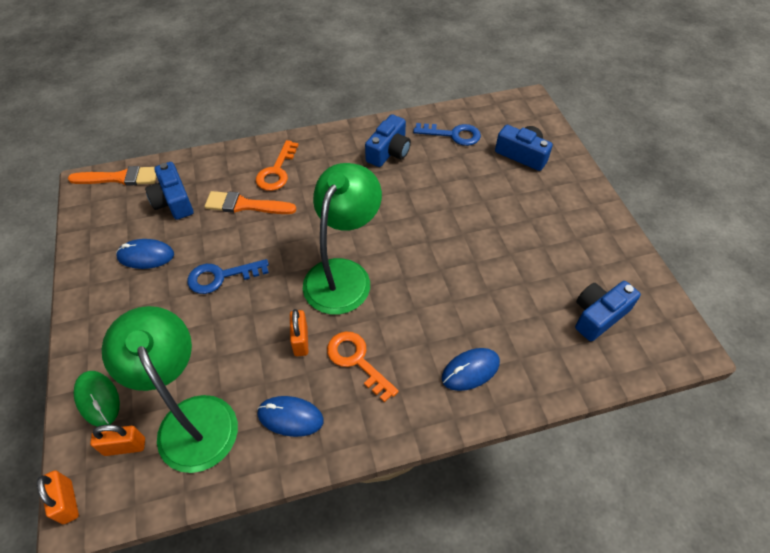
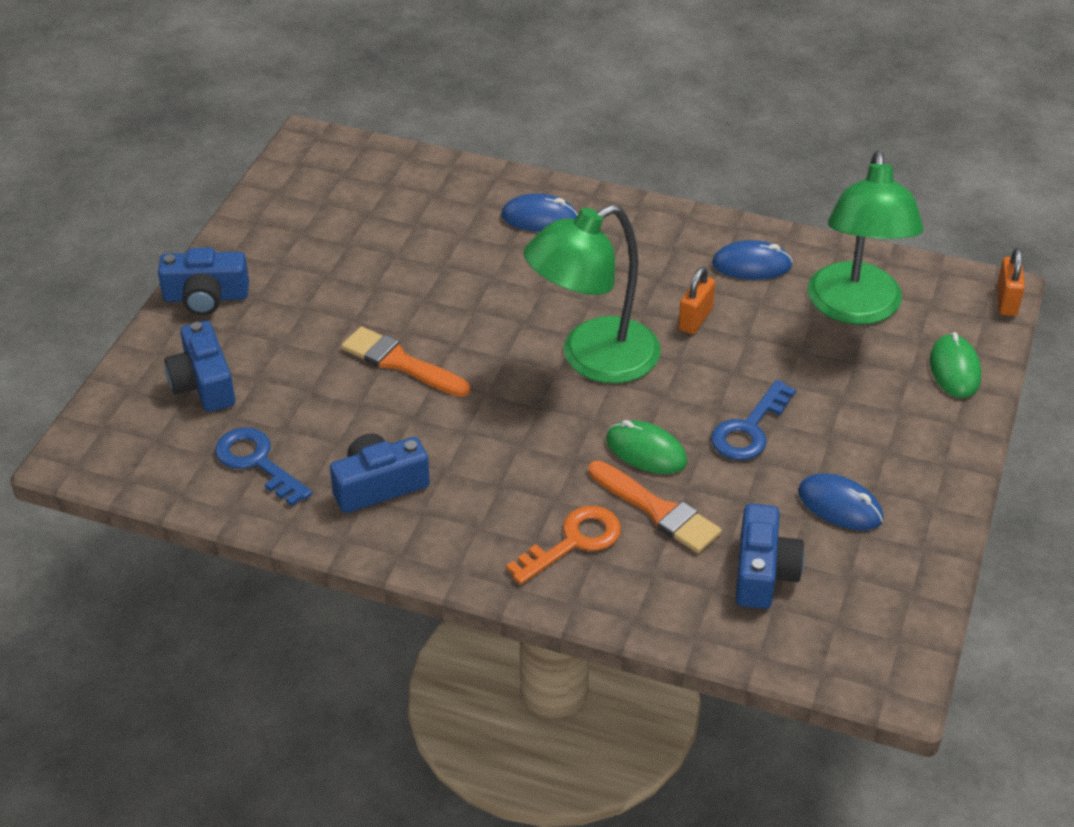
camera: 145 degrees left, 10 degrees down
(119, 178) = (836, 663): orange brush -> orange brush (400, 363)
(125, 446) = (936, 317): orange padlock -> none
(221, 277) = (749, 429): blue key -> blue key turned 105 degrees clockwise
(272, 233) = (646, 451): none -> green mouse
(290, 417) = (751, 265): blue mouse -> blue mouse turned 45 degrees counterclockwise
(357, 360) = (648, 276): orange key -> none
(598, 315) = (359, 196): blue camera -> blue camera (206, 297)

